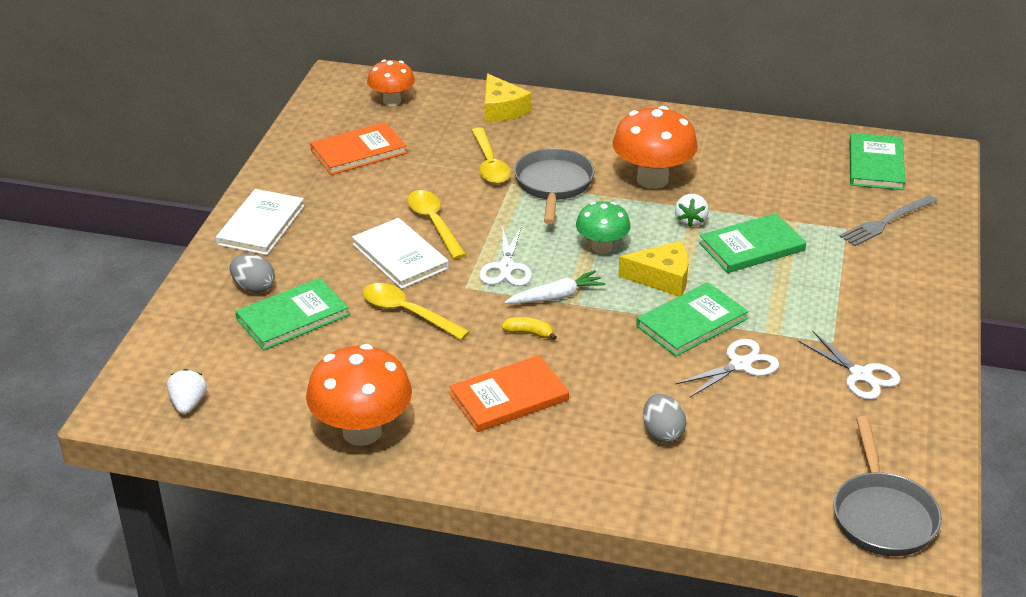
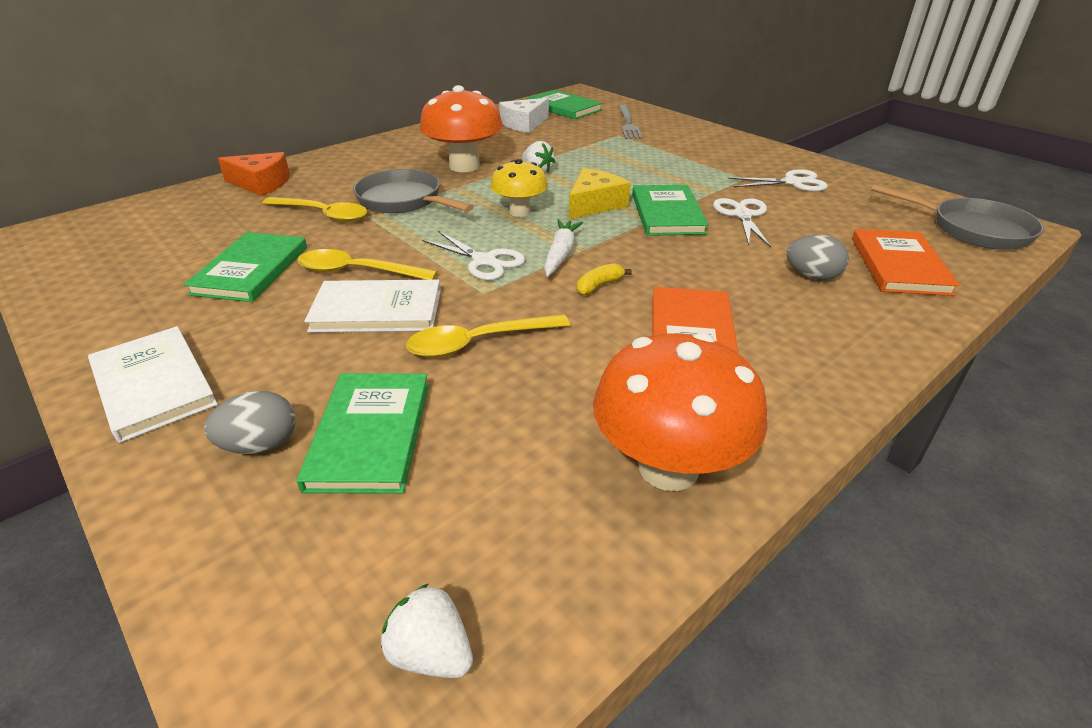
camera: 55 degrees left, 0 degrees up
(358, 152) = (166, 268): orange book -> orange book (899, 265)
(392, 101) = (134, 223): orange mushroom -> none
(502, 109) = (261, 184): yellow cheese -> orange cheese
(602, 247) = (519, 212): green mushroom -> yellow mushroom
(752, 247) = (599, 164): green book -> green book (251, 270)
(793, 163) = (524, 124): none -> white cheese

